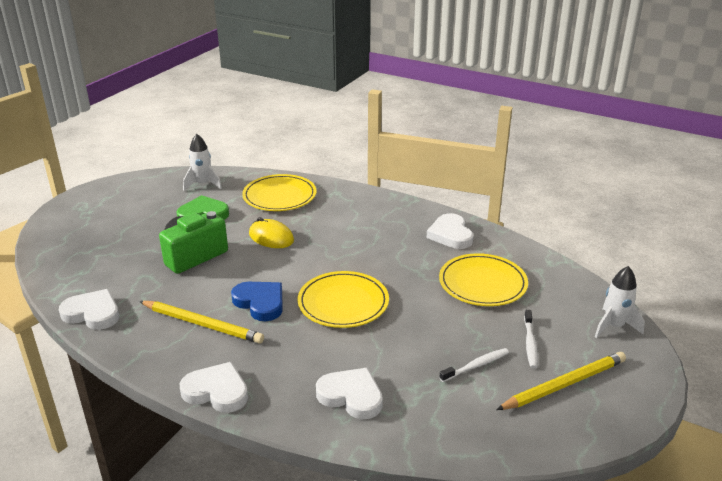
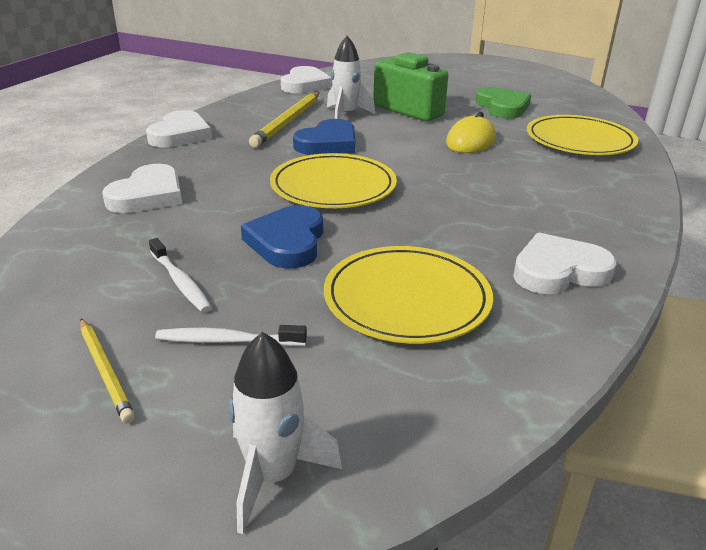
camera: 85 degrees right, 0 degrees up
(203, 184) = (572, 102): white rocket -> white rocket (346, 115)
(424, 323) = (287, 242): none -> blue heart
(564, 384) = (105, 371): yellow pencil -> yellow pencil, size x0.58

